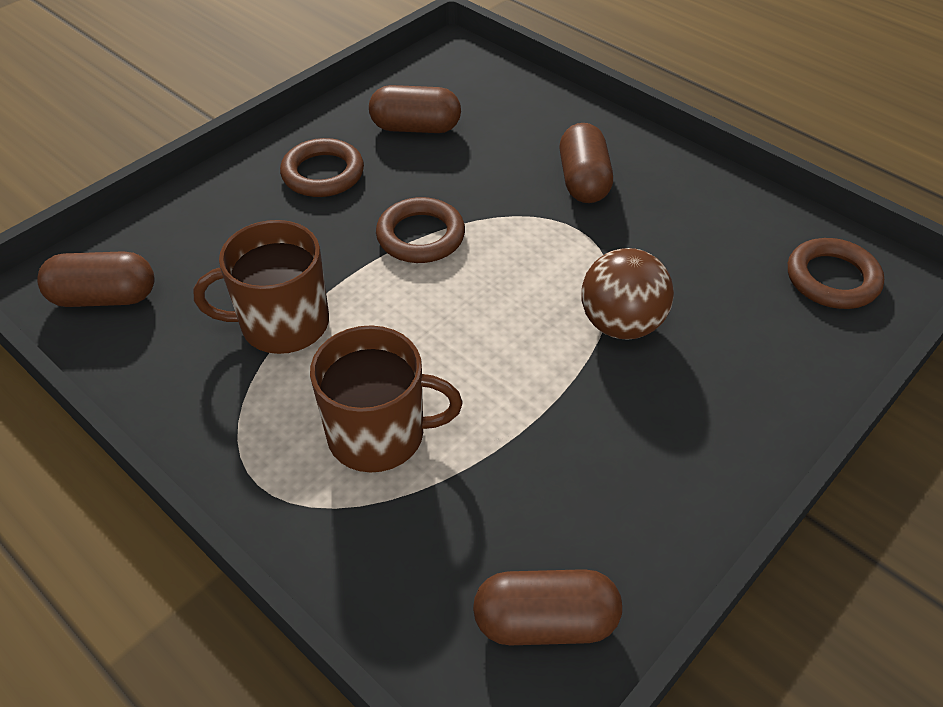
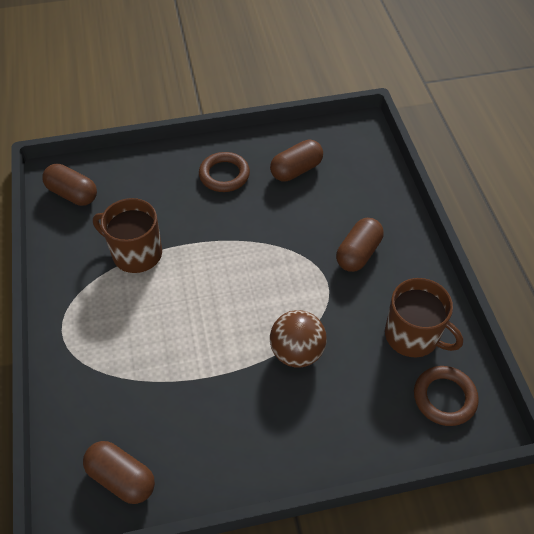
camera: 35 degrees right, 5 degrees up
(379, 434) = (130, 339): brown mug -> brown mug (413, 335)
(415, 127) = (296, 170): brown capsule -> brown capsule turned 75 degrees counterclockwise
(420, 236) = (241, 240): brown ring -> none

